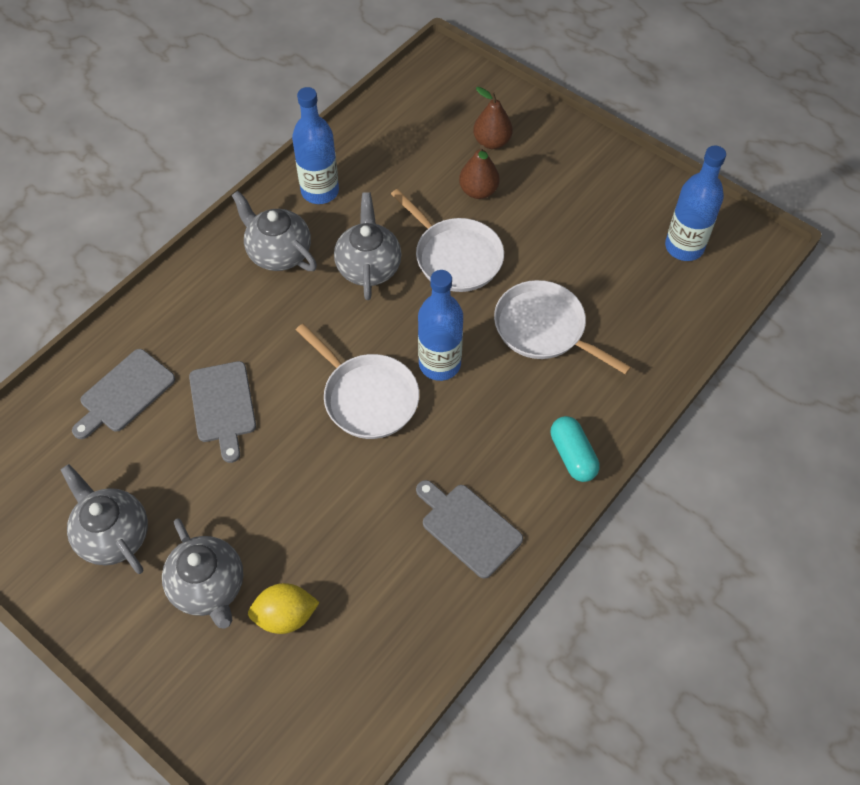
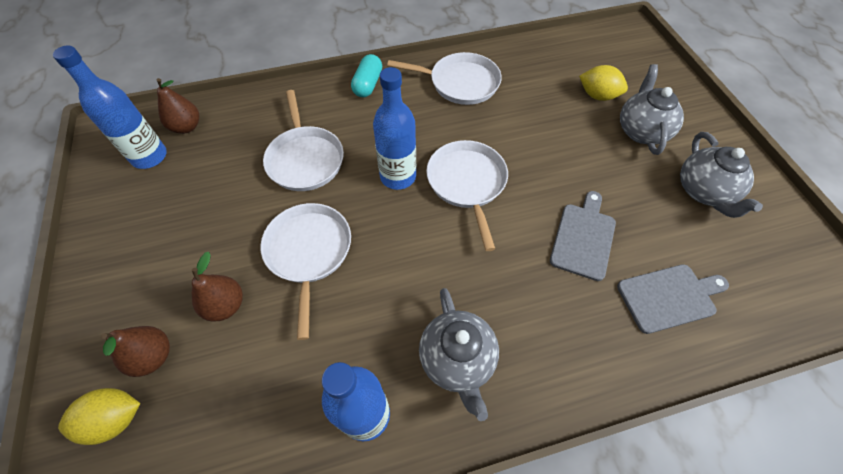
camera: 145 degrees left, 0 degrees up
(368, 267) = (386, 289): grey teapot -> none
(468, 527) = (460, 83): grey cutting board -> white pan
(475, 108) = (115, 419): none -> yellow lemon
(692, 291) = (187, 127): none -> brown pear

